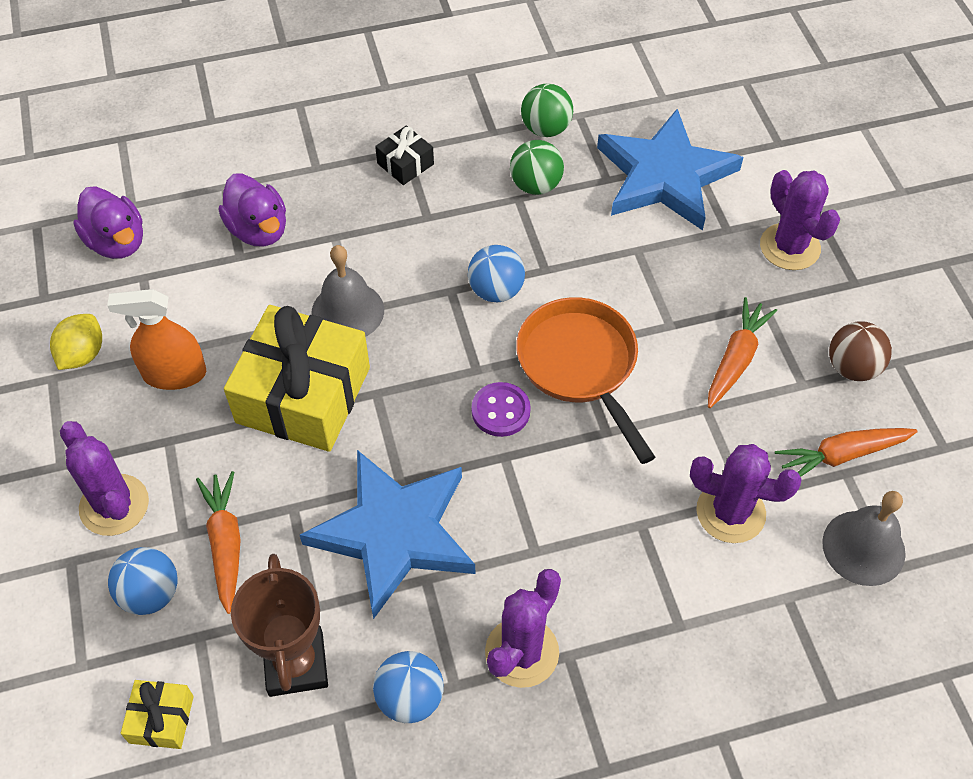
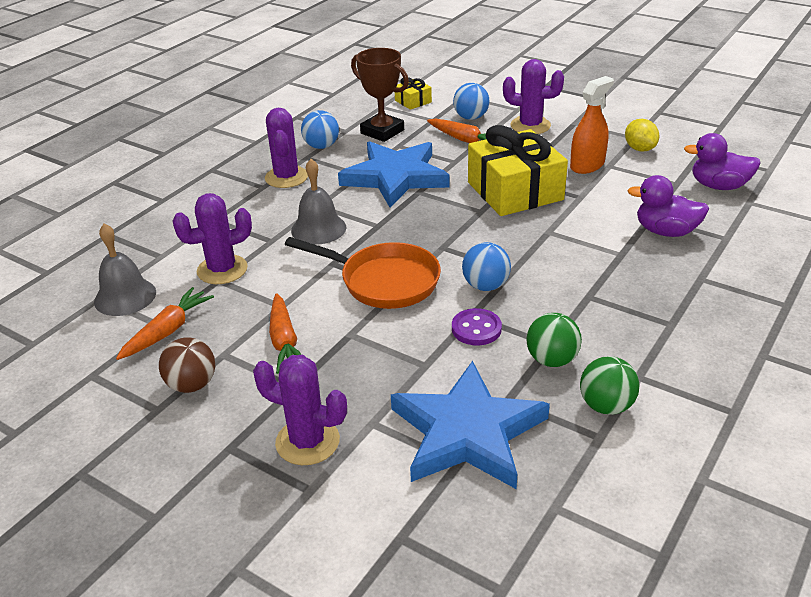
camera: 140 degrees right, 20 degrees down
(347, 311) = (552, 229): grey bell -> grey bell (318, 228)
(405, 164) = (655, 315): black gift -> none
(500, 411) = (404, 239): purple button -> purple button (476, 329)

